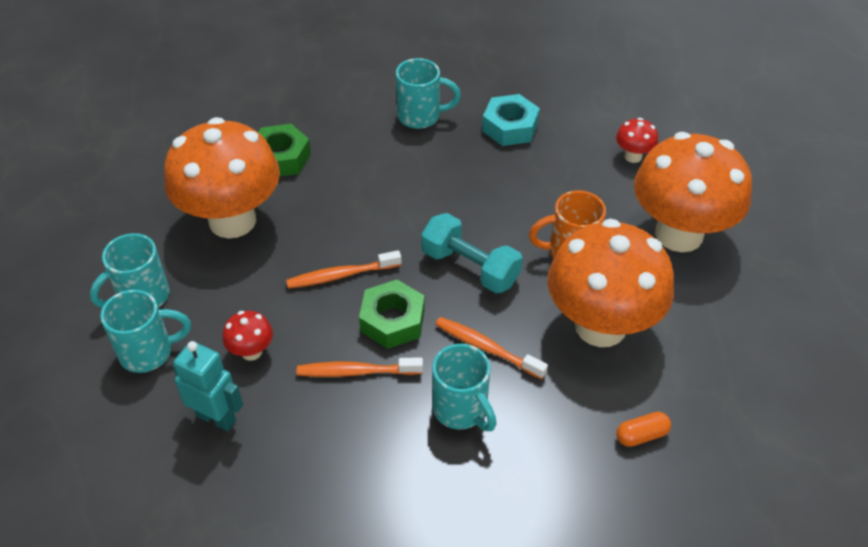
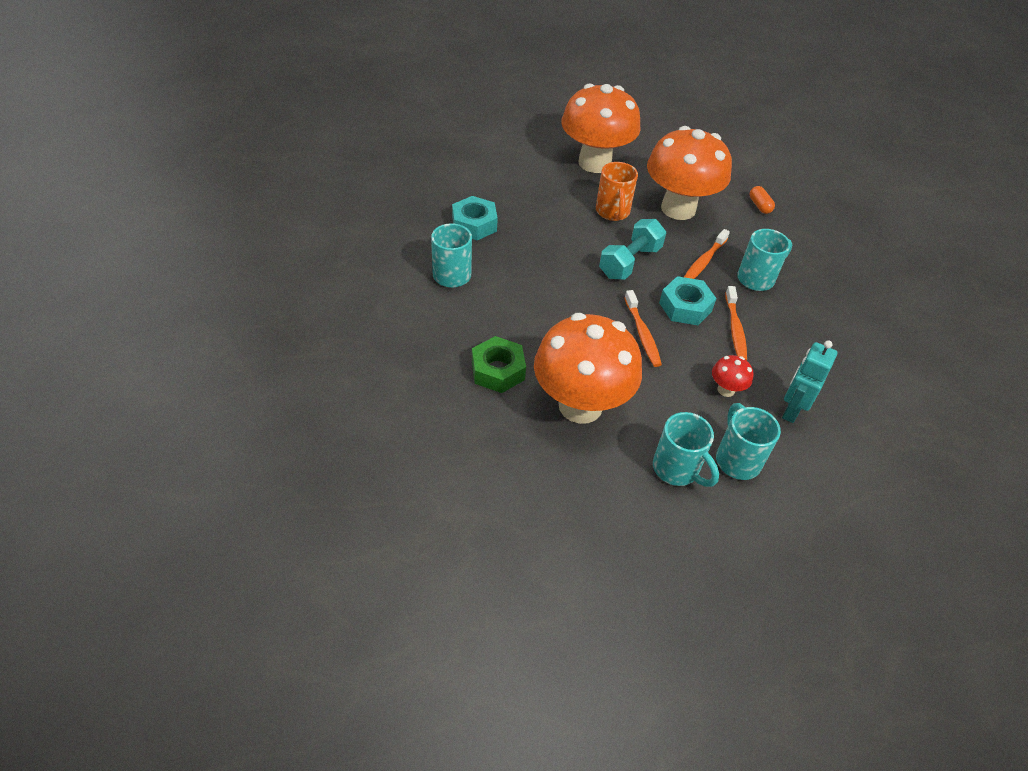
camera: 90 degrees left, 0 degrees up
(392, 320) = (685, 307): green nut -> turquoise nut
(633, 156) = (516, 169): red mushroom -> none

